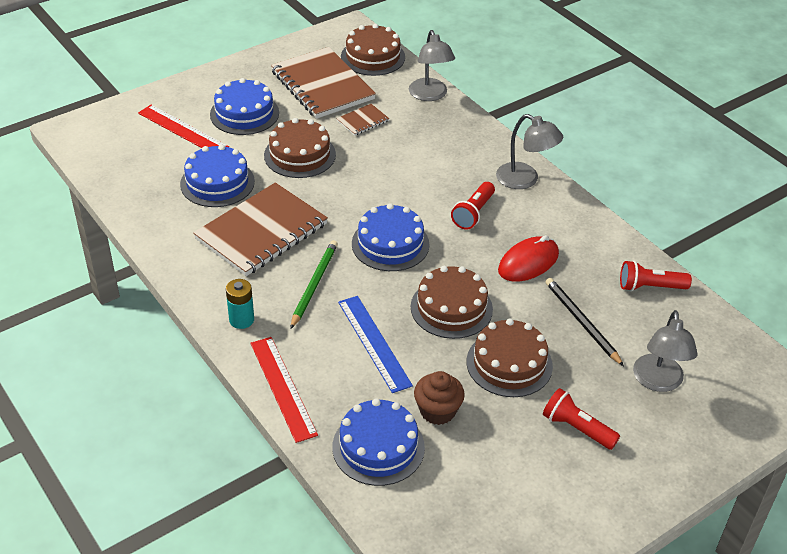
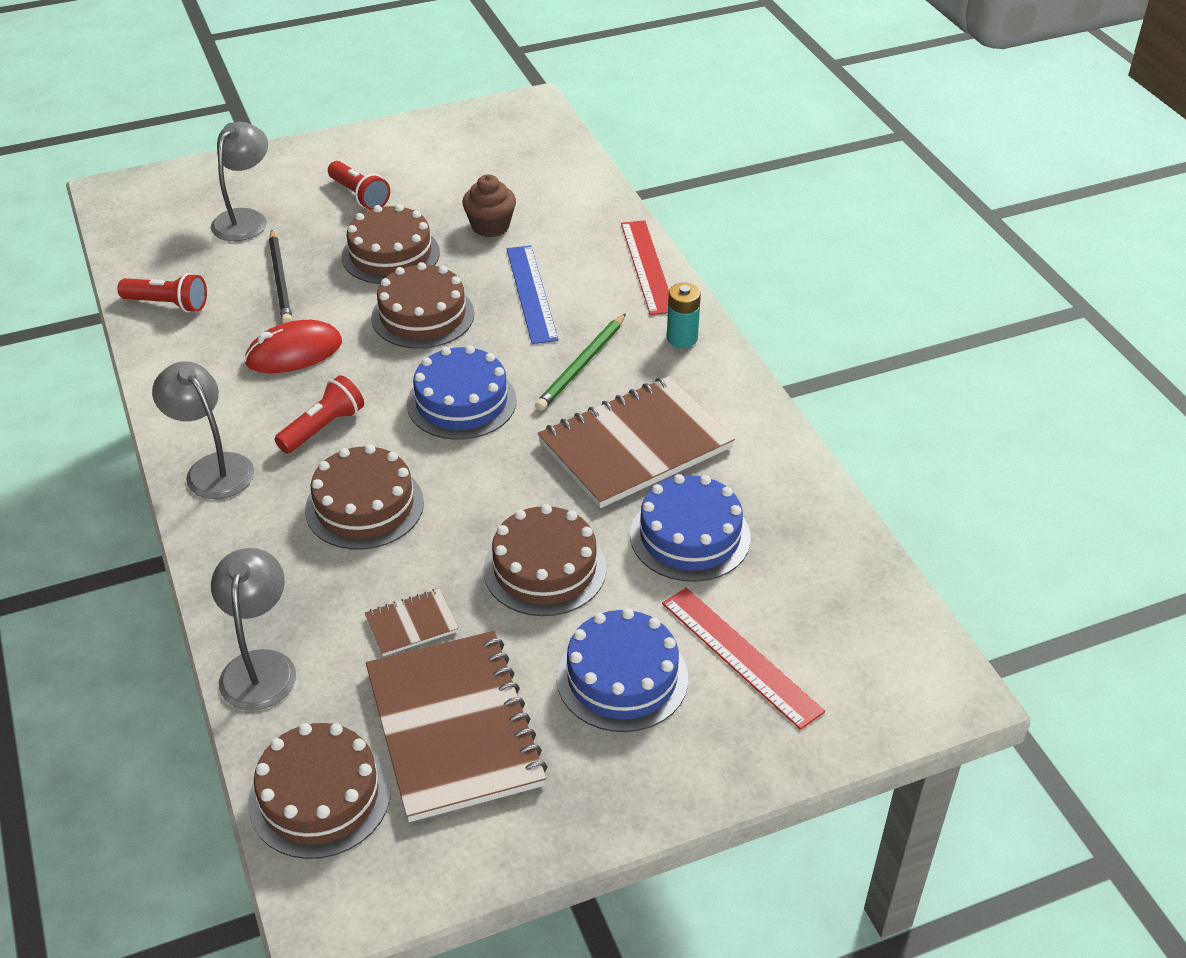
camera: 165 degrees left, 0 degrees up
(378, 447) = (563, 208): blue cake -> none
(420, 172) = (364, 506): none -> brown cake

